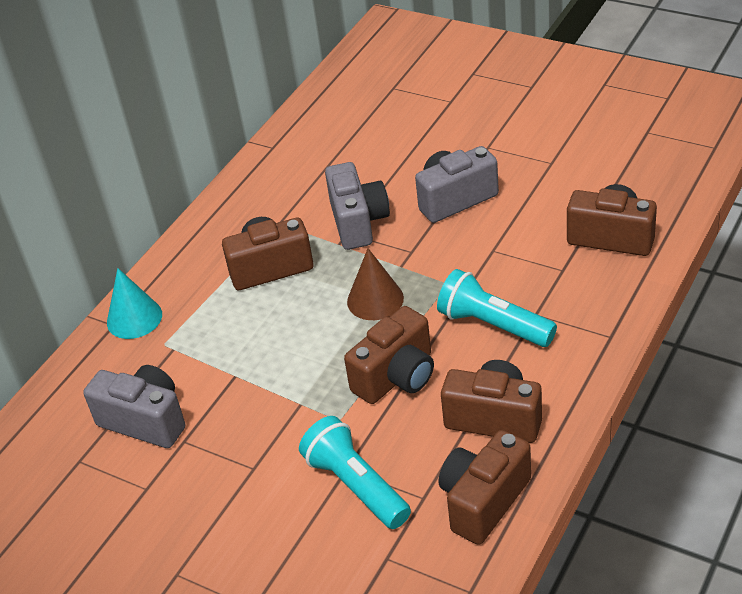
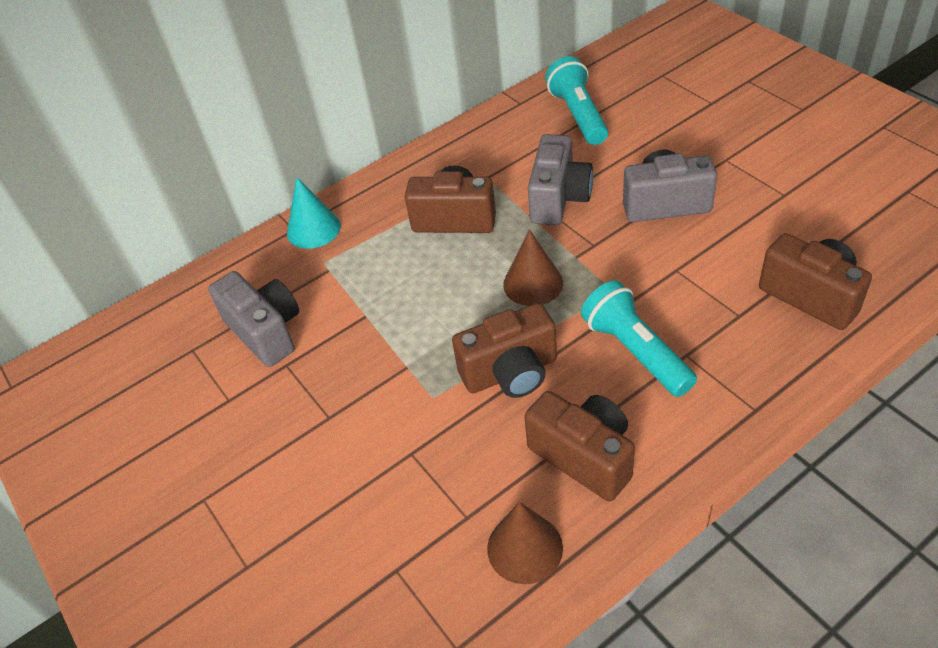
camera: 25 degrees right, 5 degrees up
(356, 486) = (410, 476): turquoise flashlight -> turquoise flashlight (578, 115)
(484, 501) = (524, 548): brown camera -> brown cone

